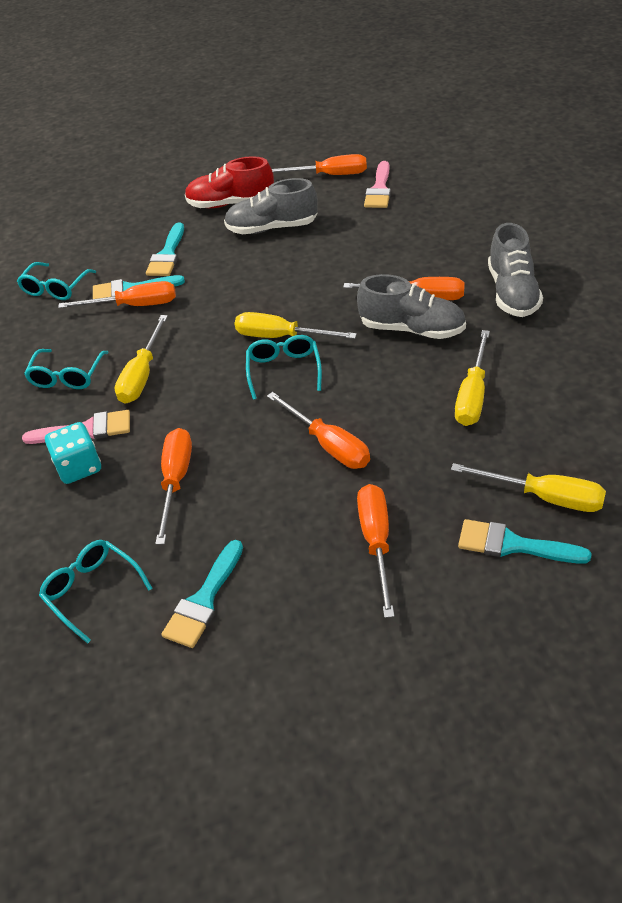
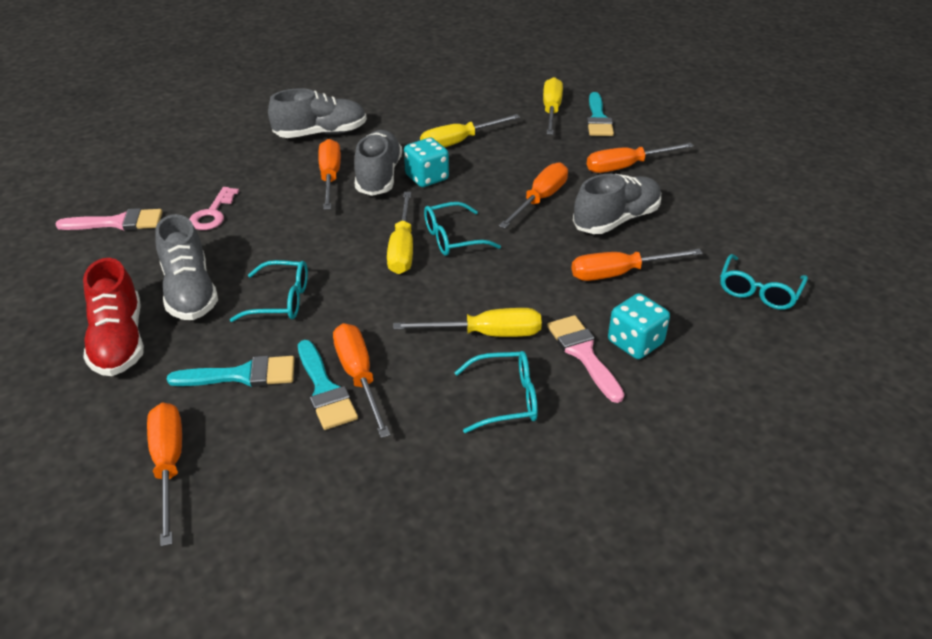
camera: 110 degrees left, 5 degrees down
(55, 288) = (324, 478): turquoise glasses -> turquoise glasses (281, 300)
(204, 600) = (725, 232): turquoise brush -> none
(266, 502) = (616, 220): none -> grey shoe
(330, 175) = (70, 265): orange screwdriver -> orange screwdriver (169, 465)
(377, 233) = (213, 213): none -> pink key
(400, 363) = (427, 178): none -> turquoise dice
(472, 395) = (458, 142): yellow screwdriver -> yellow screwdriver turned 150 degrees clockwise

